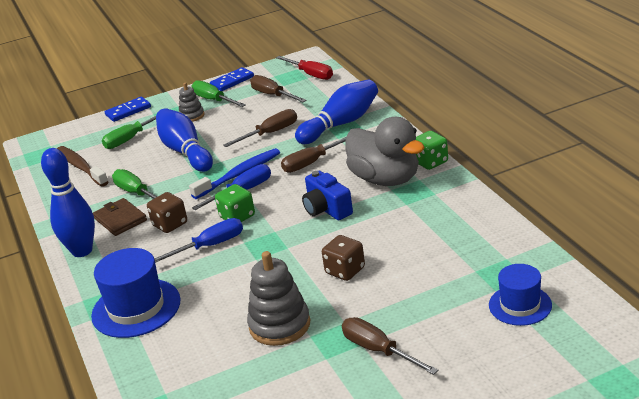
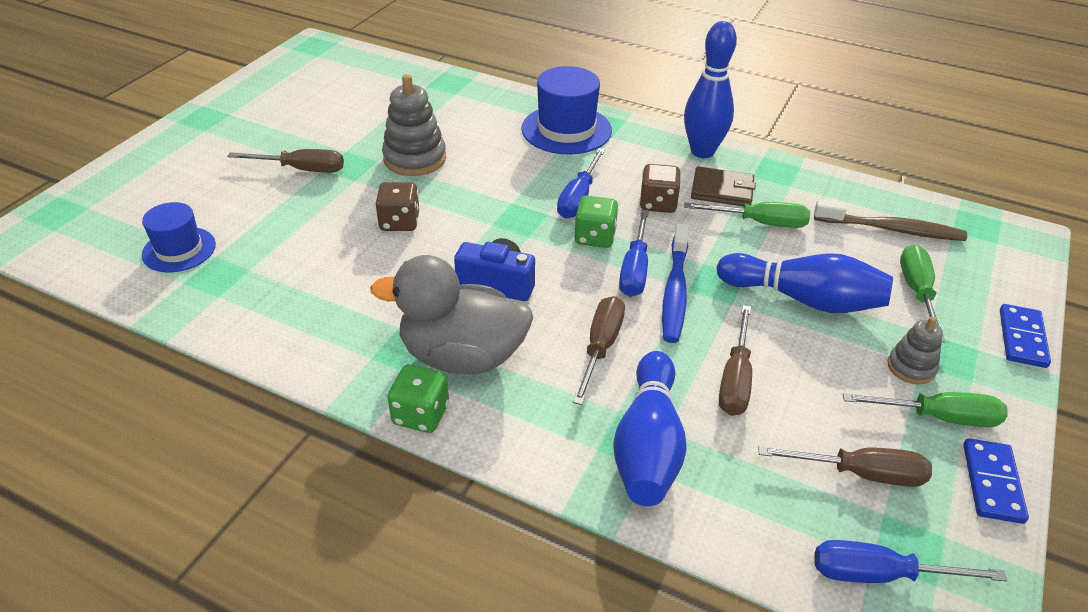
camera: 135 degrees right, 10 degrees up
(311, 74) = (880, 574): red screwdriver -> blue screwdriver

